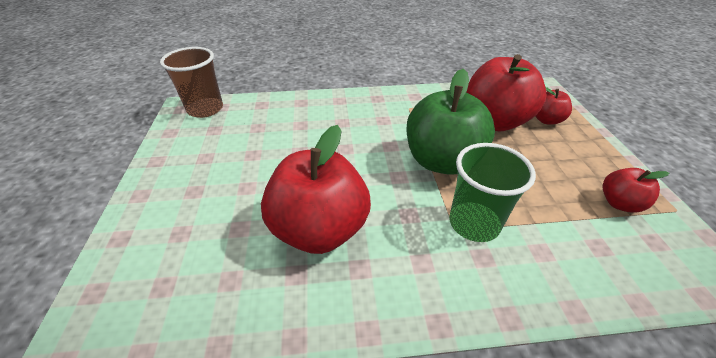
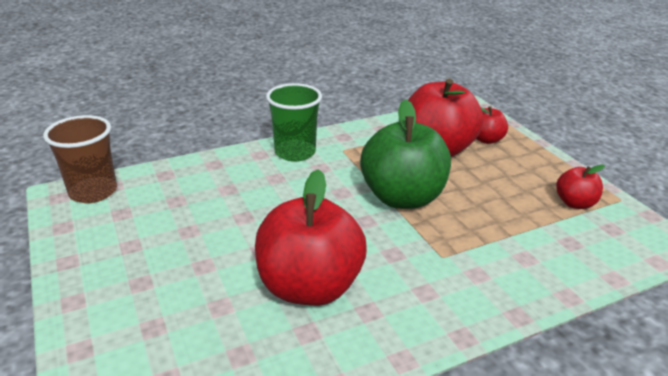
camera: 20 degrees left, 10 degrees down
(474, 223) = (457, 247): green cup -> green cup (295, 152)

